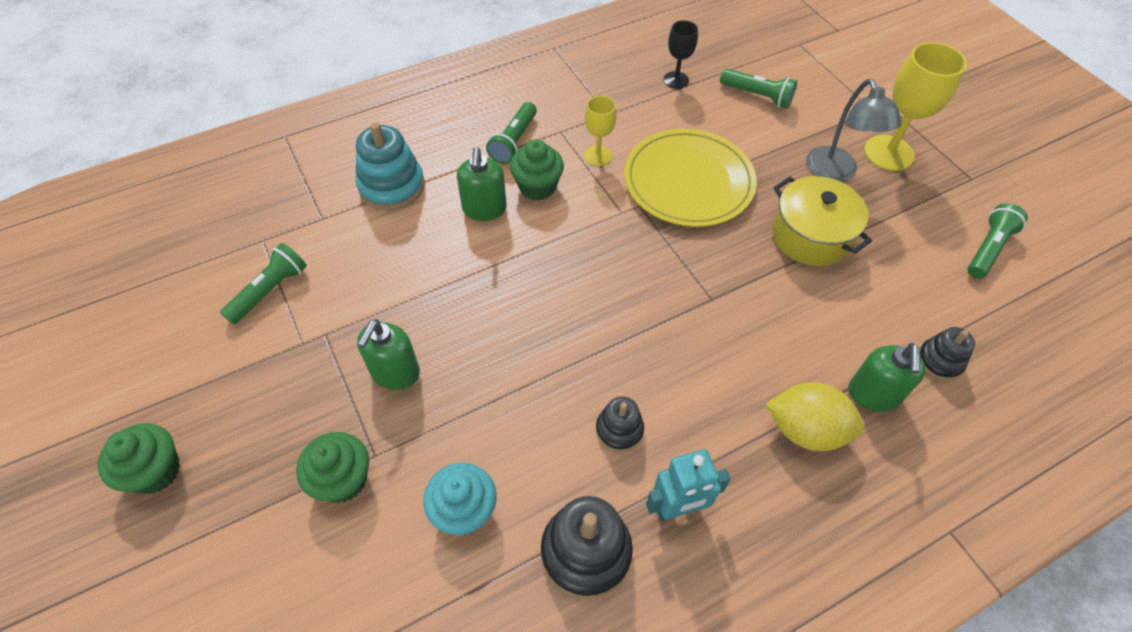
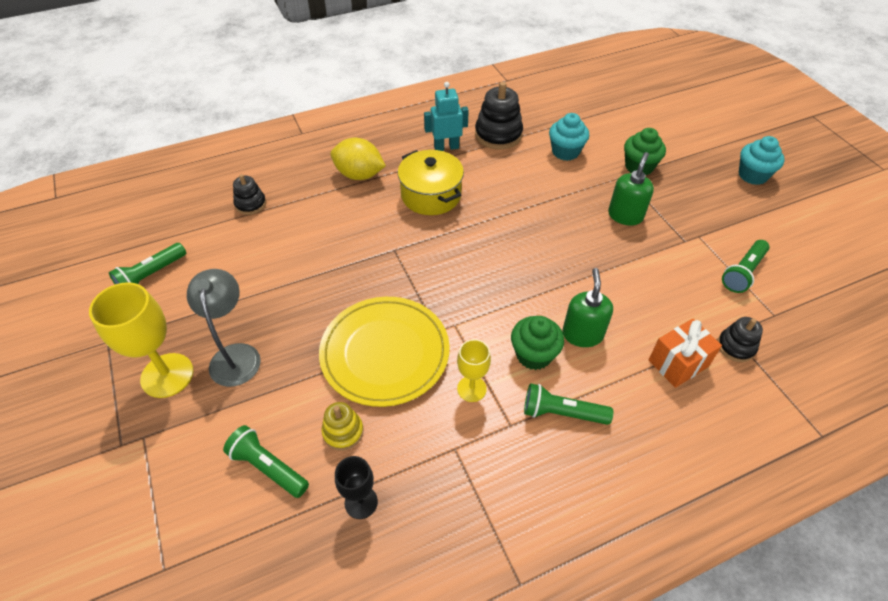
camera: 175 degrees left, 5 degrees down
(155, 471) = (752, 175): green cupcake -> turquoise cupcake
(392, 186) = (678, 363): turquoise stacking toy -> orange gift
(514, 141) = (562, 413): green flashlight -> green flashlight turned 105 degrees counterclockwise
(619, 430) = (475, 180): black stacking toy -> black stacking toy (736, 346)
(706, 120) = (343, 432): none -> yellow stacking toy
(810, 236) = (293, 294): yellow pot -> yellow pot (431, 195)
(873, 394) = (307, 189): green soap dispenser -> none

